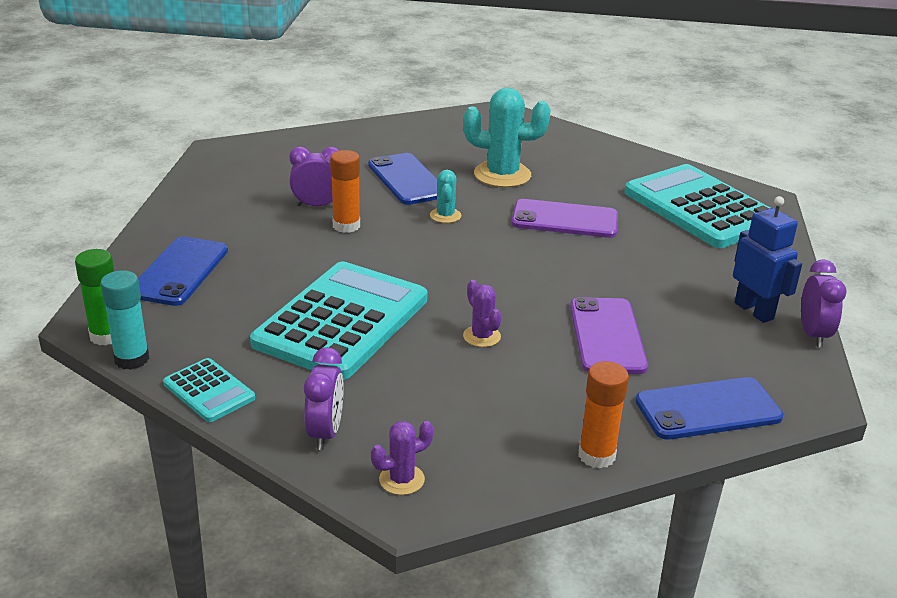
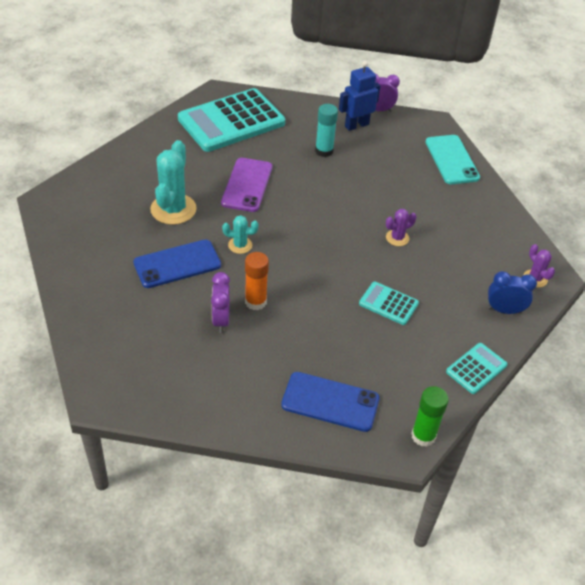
camera: 90 degrees left, 15 degrees up
(131, 359) = (449, 416): turquoise glue stick -> turquoise glue stick (324, 151)
(325, 433) = (504, 310): purple clock -> blue clock
(342, 321) = (388, 304): turquoise calculator -> turquoise calculator, size x0.46
(596, 455) = (498, 204): orange glue stick -> none
(606, 336) = (390, 185): purple phone -> none
(708, 409) = (452, 160): blue phone -> turquoise phone

